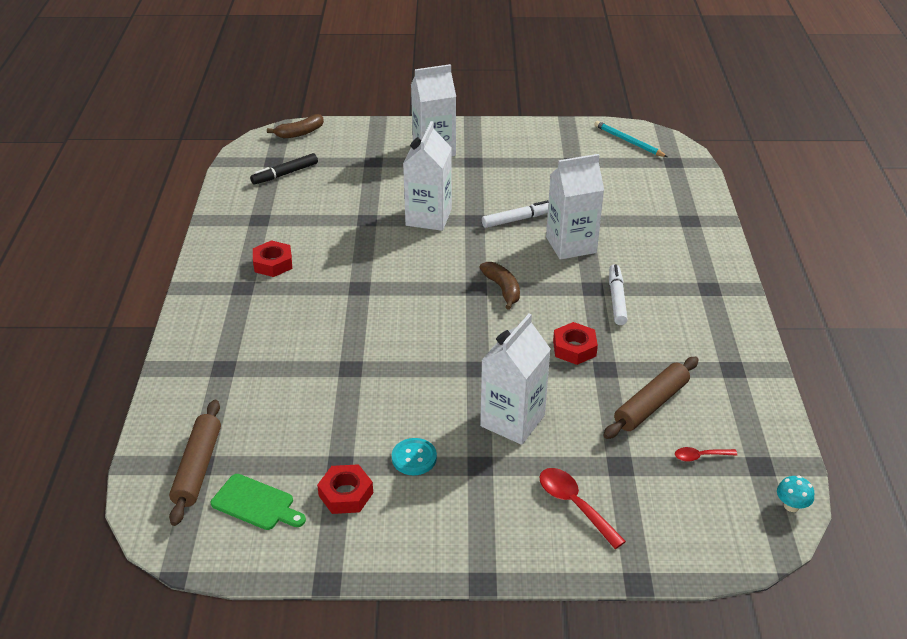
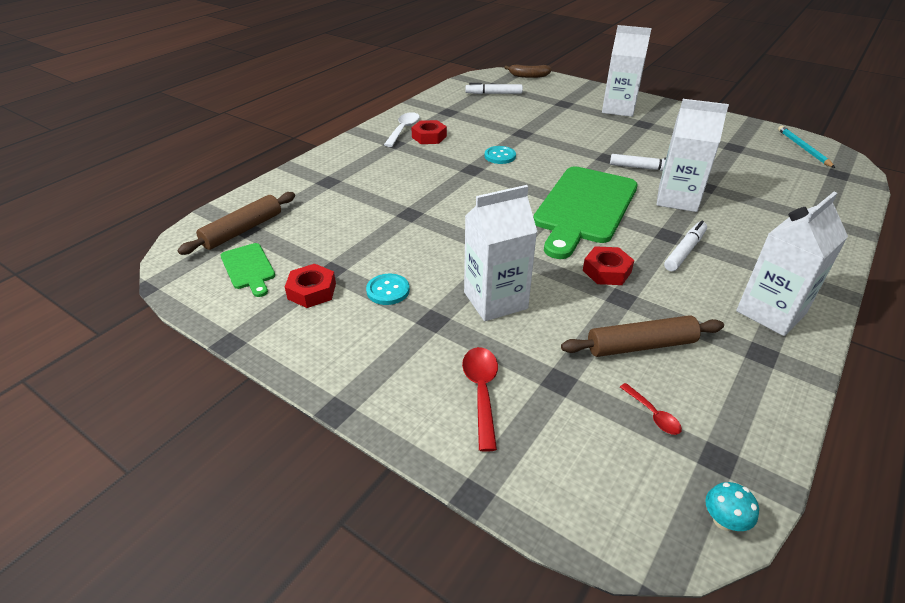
camera: 35 degrees right, 0 degrees up
(234, 265) = (403, 130): none -> white spoon
(285, 174) = (493, 94): black marker -> white marker
(371, 259) = (500, 156): none -> turquoise button
(428, 217) = (571, 145): white carton -> white carton (771, 312)
(502, 289) = (584, 208): brown banana -> green cutting board
(700, 456) = (653, 414): red spoon -> red spoon turned 150 degrees counterclockwise

